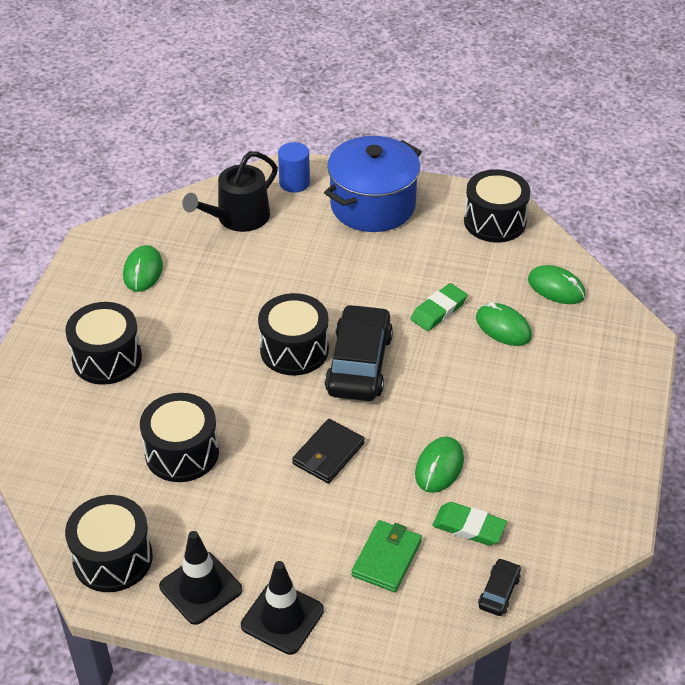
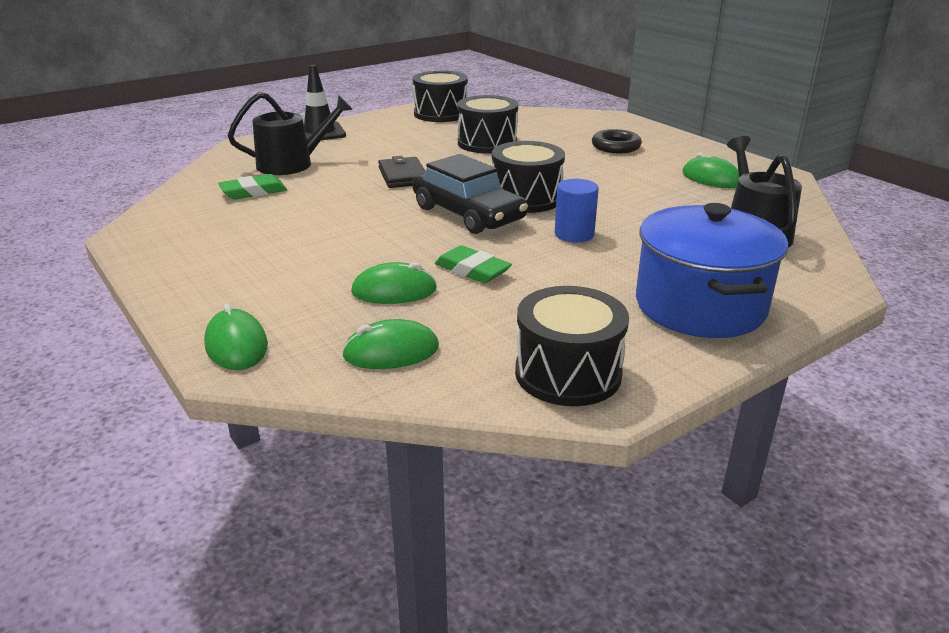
camera: 130 degrees right, 15 degrees down
(107, 358) = (616, 146): black drum -> black ring
(200, 588) = (379, 123): black traffic cone -> none
(294, 183) = (796, 278): blue cylinder -> blue cylinder (574, 234)
(386, 558) = (292, 164): green wallet -> black watering can
(438, 310) = (472, 270): green eraser -> green eraser turned 45 degrees counterclockwise
(439, 467) = (316, 202): green mouse -> green mouse (236, 345)
(499, 592) = (196, 181): black car -> none

